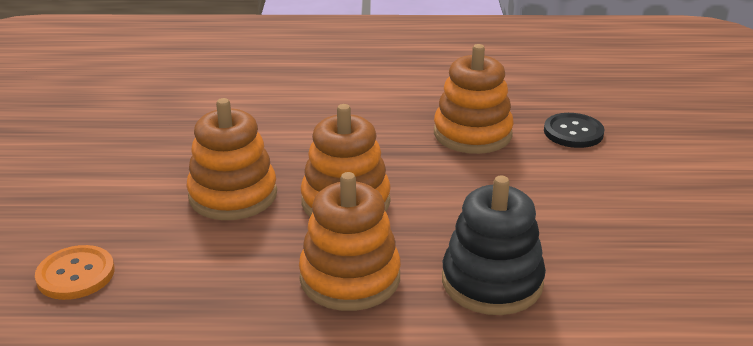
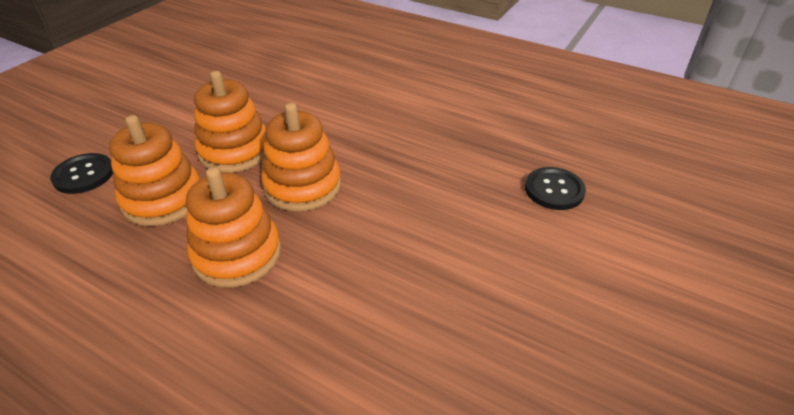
camera: 30 degrees right, 10 degrees up
(76, 274) = (84, 175): orange button -> black button
(472, 134) = (462, 161): orange stacking toy -> orange stacking toy (163, 199)
(492, 282) = (336, 308): black stacking toy -> none

